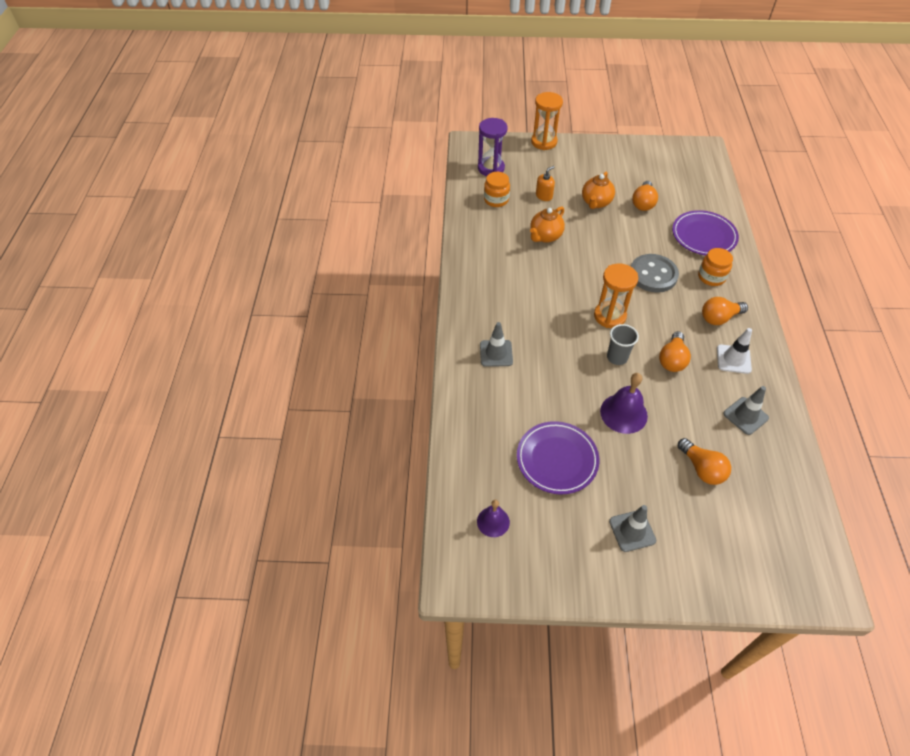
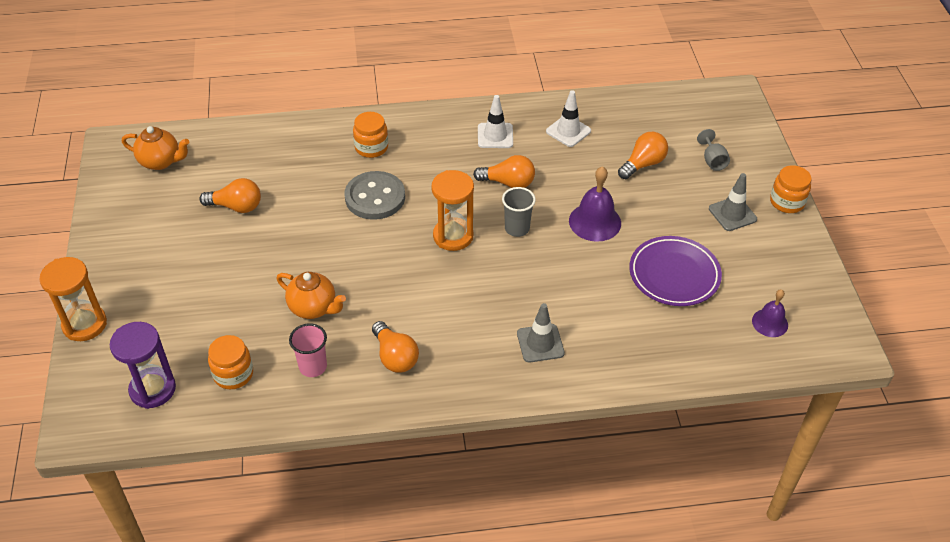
camera: 100 degrees left, 5 degrees down
(495, 234) = (313, 367): none -> pink cup
(544, 196) = (222, 315): orange soap dispenser -> none
(596, 203) = (237, 255): orange teapot -> orange teapot (161, 161)
(649, 590) = (787, 202): none -> orange jar
(703, 236) = (299, 151): purple plate -> none
(711, 534) = (712, 161): none -> grey goblet
(719, 318) = (436, 144): orange light bulb -> orange light bulb (395, 357)
(745, 416) = (568, 131): grey traffic cone -> white traffic cone

